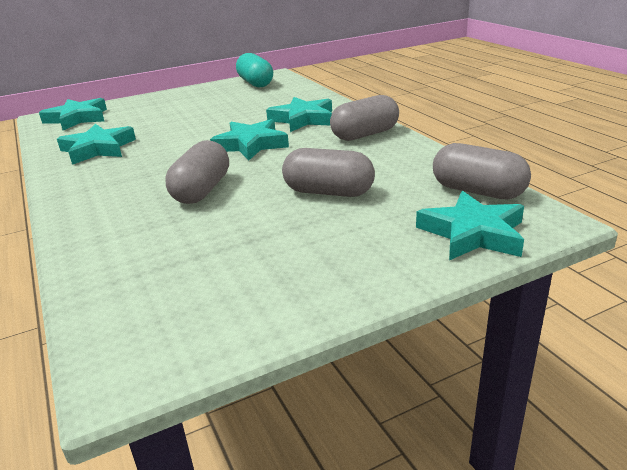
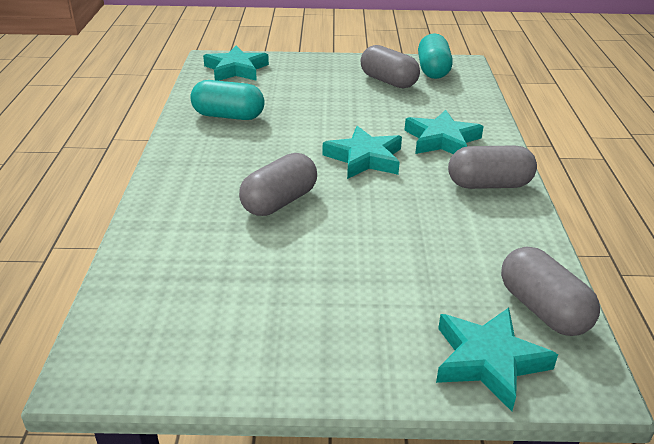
camera: 25 degrees right, 5 degrees up
(98, 149) = (228, 116): turquoise star -> turquoise capsule
(328, 192) = (390, 249): grey capsule -> grey capsule (388, 81)

